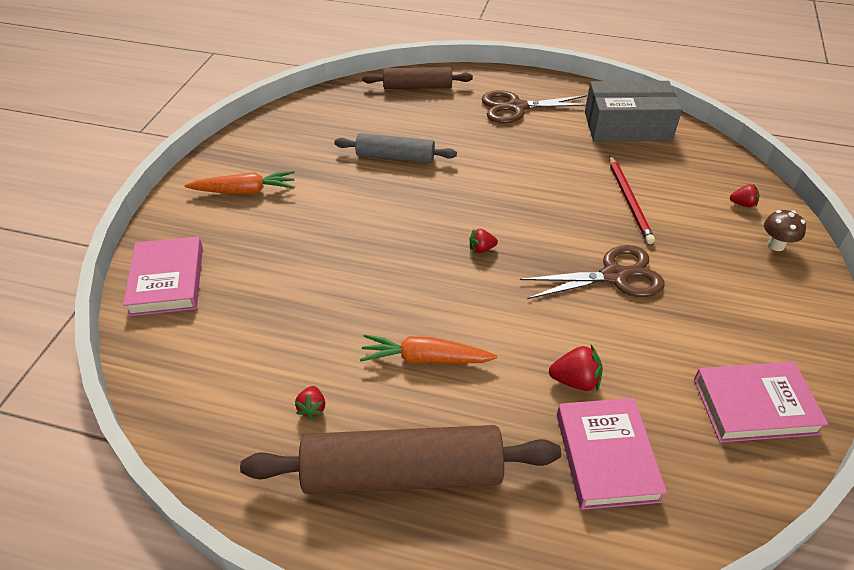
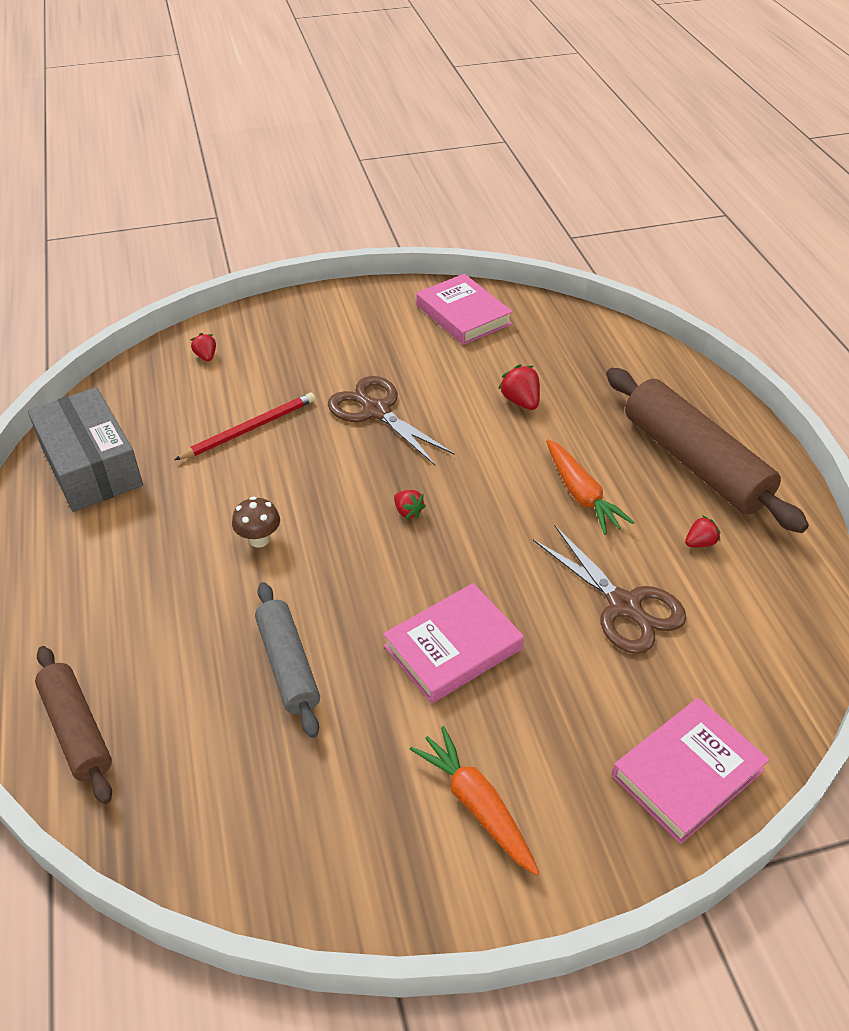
camera: 120 degrees left, 0 degrees up
(517, 107) = (91, 583): brown scissors -> brown scissors (624, 606)
(606, 456) = (574, 369): pink book -> pink book (453, 647)
(776, 245) = (259, 329): brown mushroom -> brown mushroom (259, 539)

